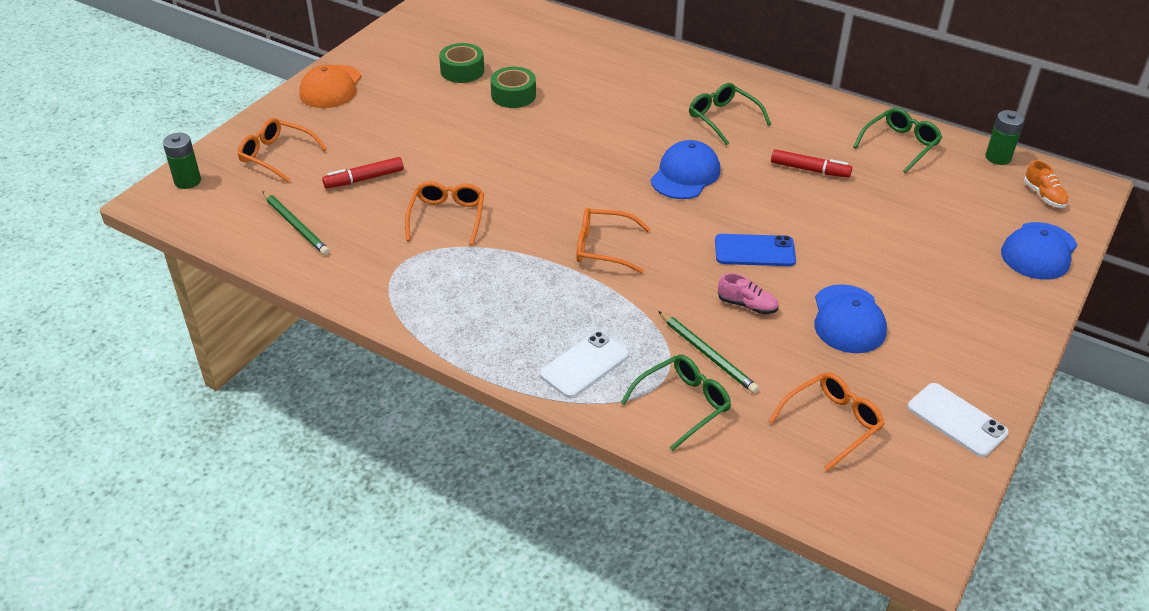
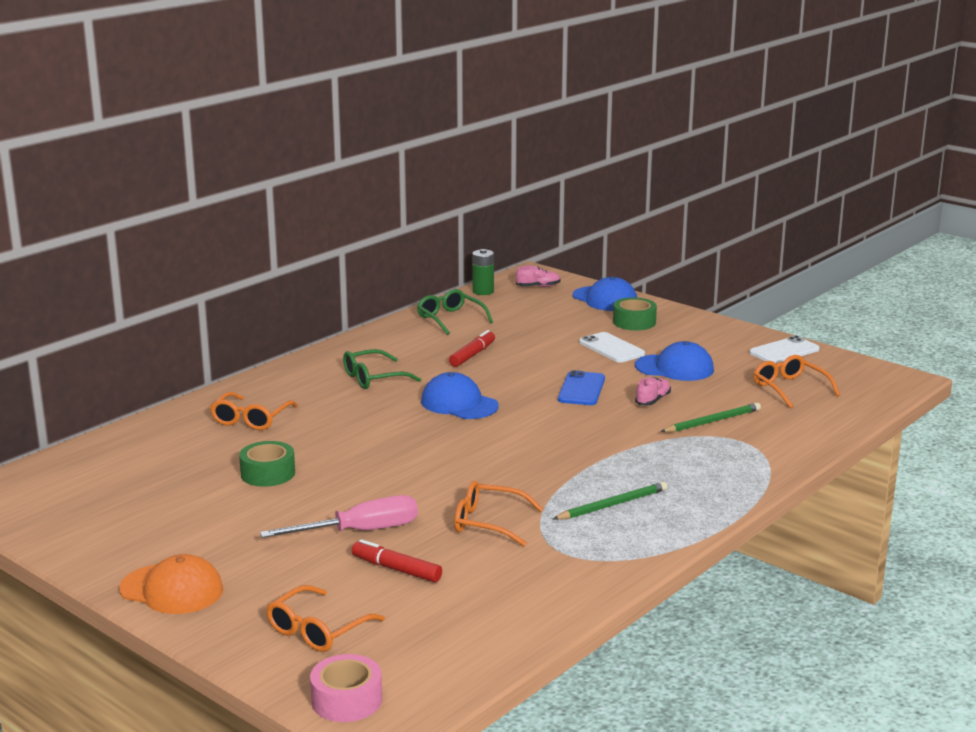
camera: 80 degrees left, 20 degrees down
(187, 181) = (346, 700): green battery -> pink tape
(296, 225) = (474, 615): green pencil -> green pencil (612, 505)
(364, 179) = (396, 569): red marker -> red marker turned 135 degrees clockwise
(423, 153) = (360, 531): none -> pink screwdriver
(462, 71) = (193, 500): green tape -> green tape (634, 322)
(584, 365) = (723, 471): white phone -> white phone (611, 348)
(604, 248) = (561, 449): orange glasses -> orange glasses (251, 419)
(682, 405) = (772, 437): green glasses -> none
(1044, 196) = (538, 286): orange shoe -> pink shoe

